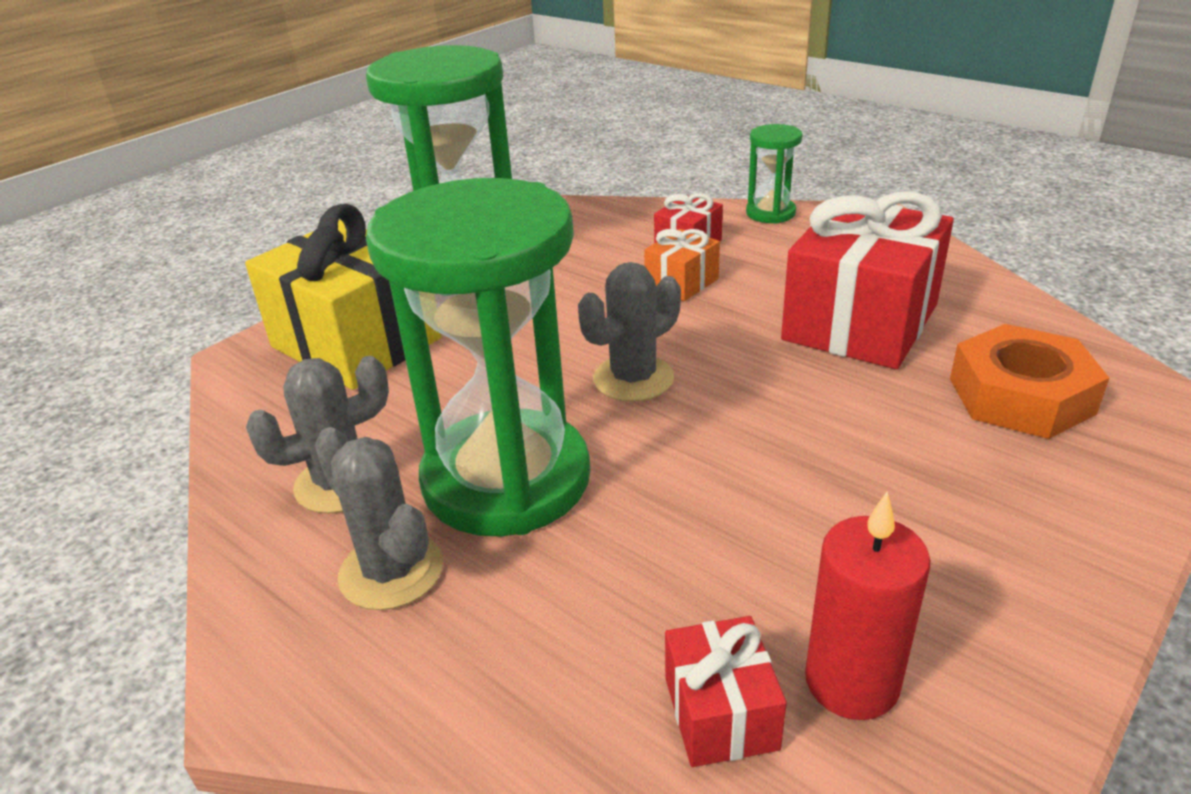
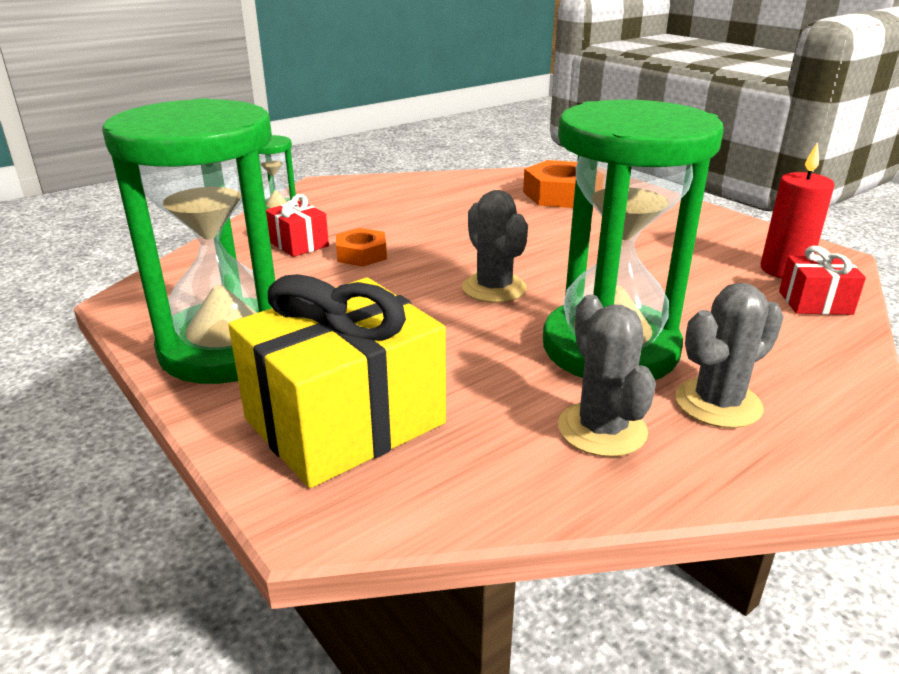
camera: 80 degrees left, 5 degrees down
(681, 283) = (361, 254): orange gift -> orange nut
(860, 322) = (463, 213): red gift -> none

